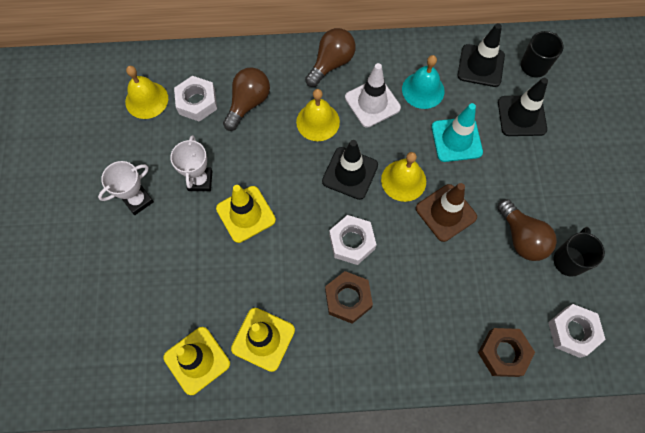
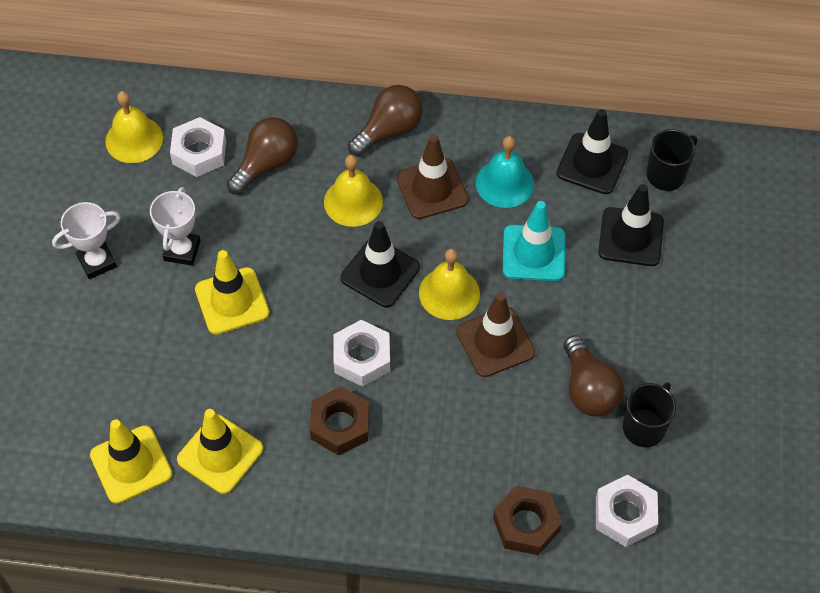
camera: 10 degrees right, 10 degrees down
(372, 103) = (432, 189): white traffic cone -> brown traffic cone

